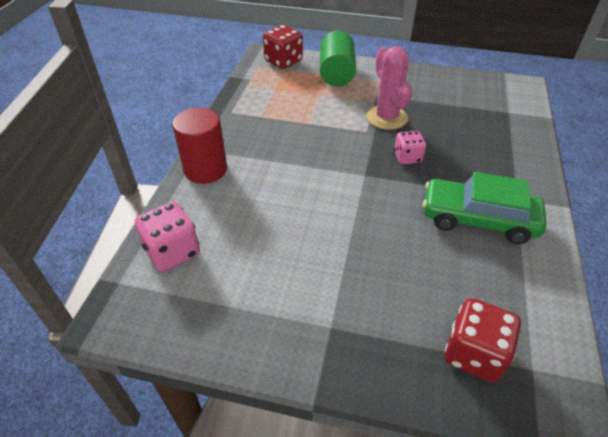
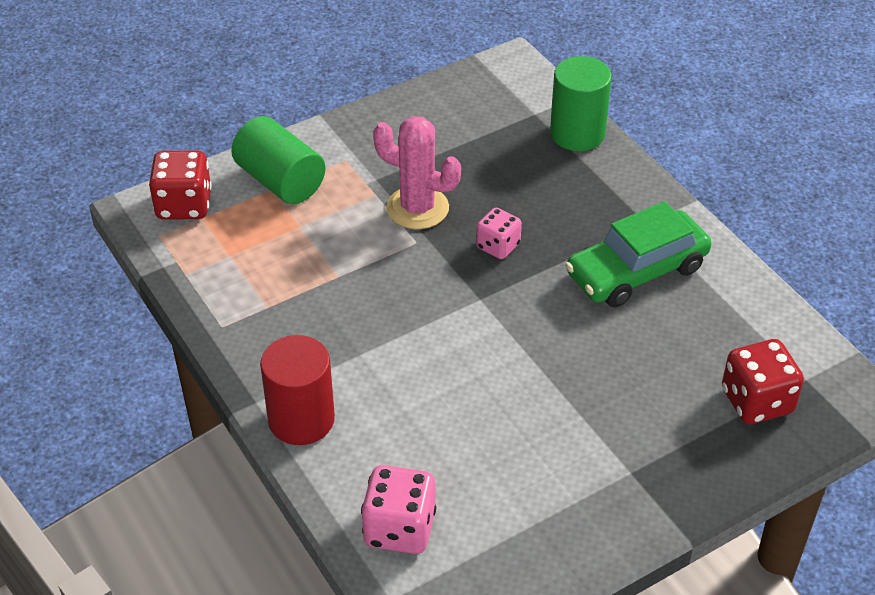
camera: 45 degrees left, 0 degrees up
(524, 133) = (577, 133): none -> green cylinder

